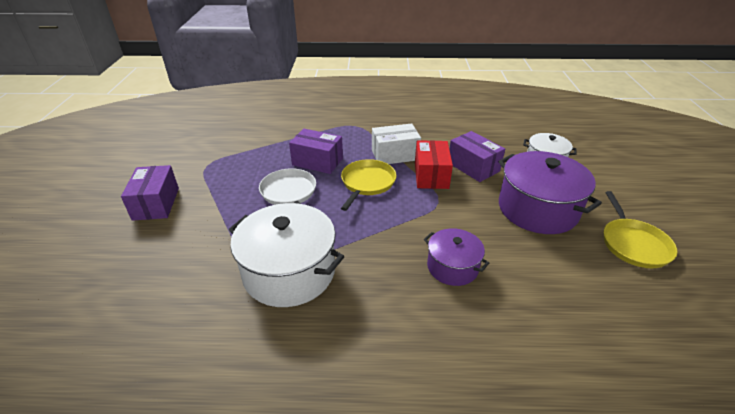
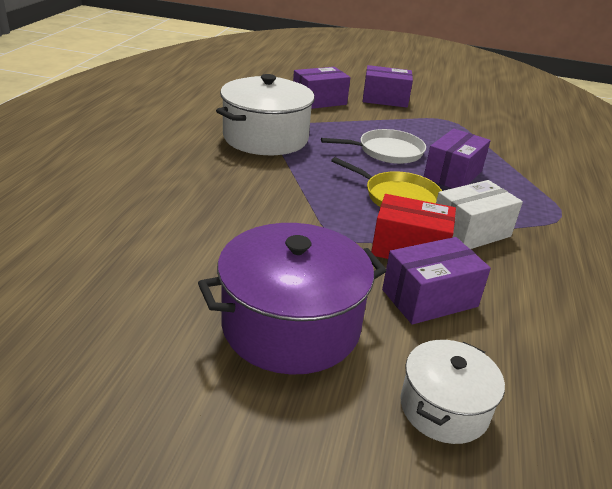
camera: 100 degrees right, 5 degrees down
(169, 250) = (319, 101): none -> purple box
(395, 155) = (470, 232): white box -> white box turned 60 degrees clockwise
(452, 267) = (218, 215): purple pot -> none
(633, 244) = (152, 402): yellow pan -> none

